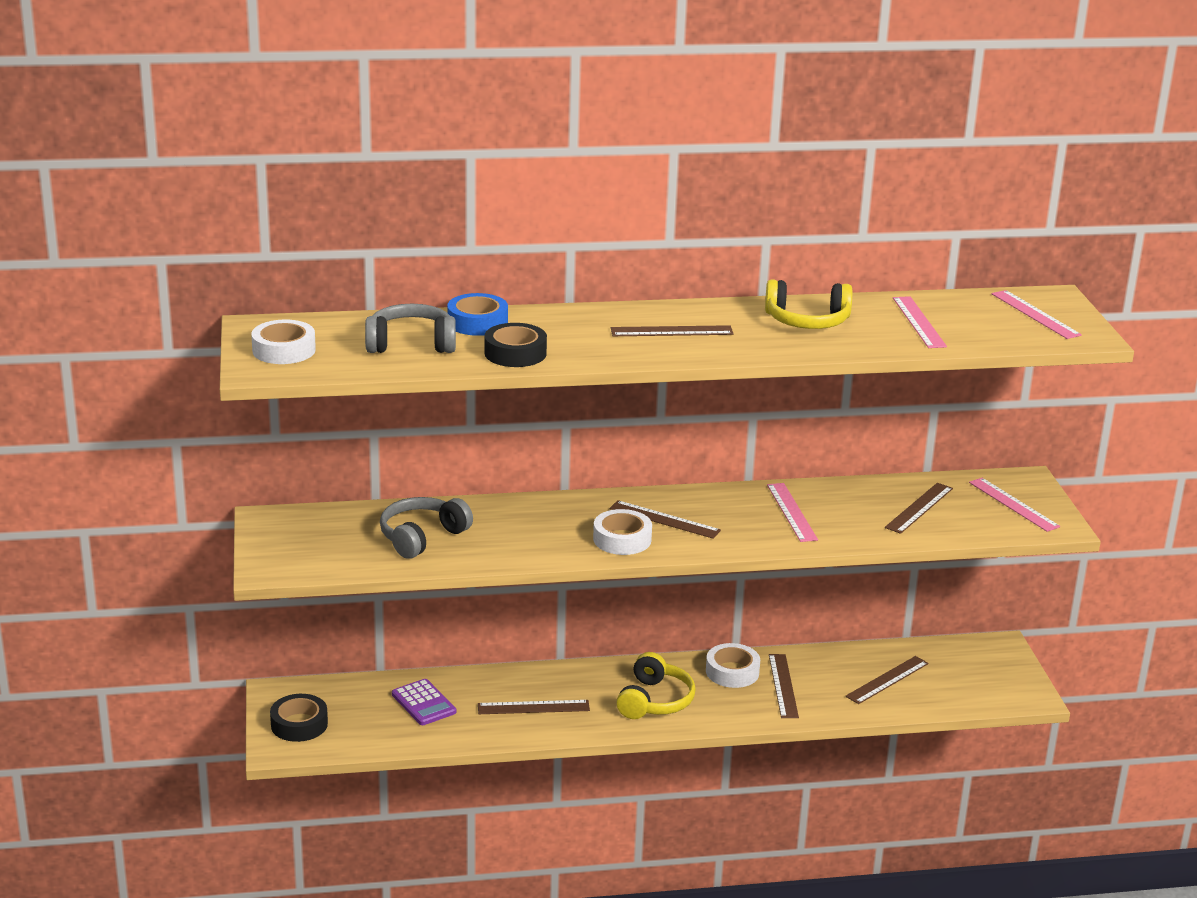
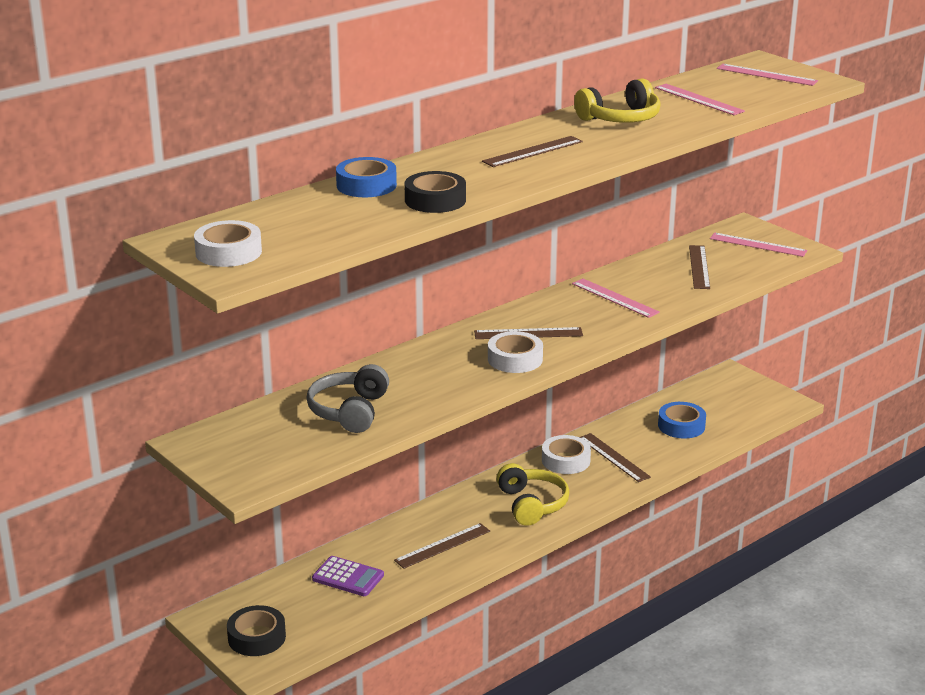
camera: 30 degrees left, 0 degrees up
(411, 344) = (335, 217): grey headphones -> none
(887, 680) = (681, 426): brown ruler -> blue tape

